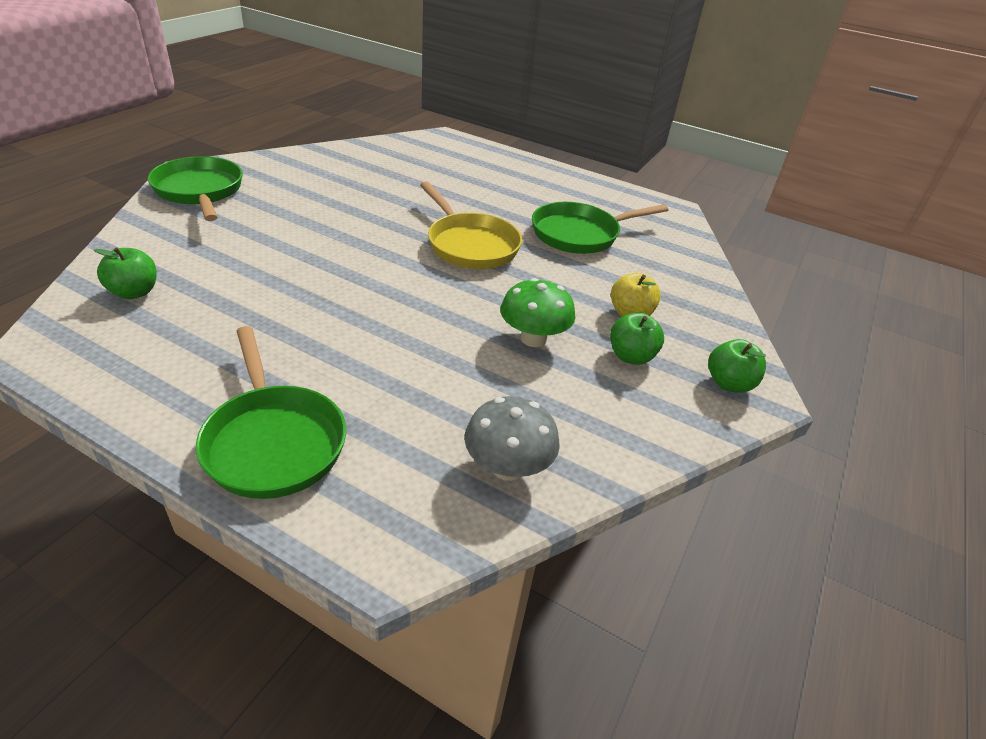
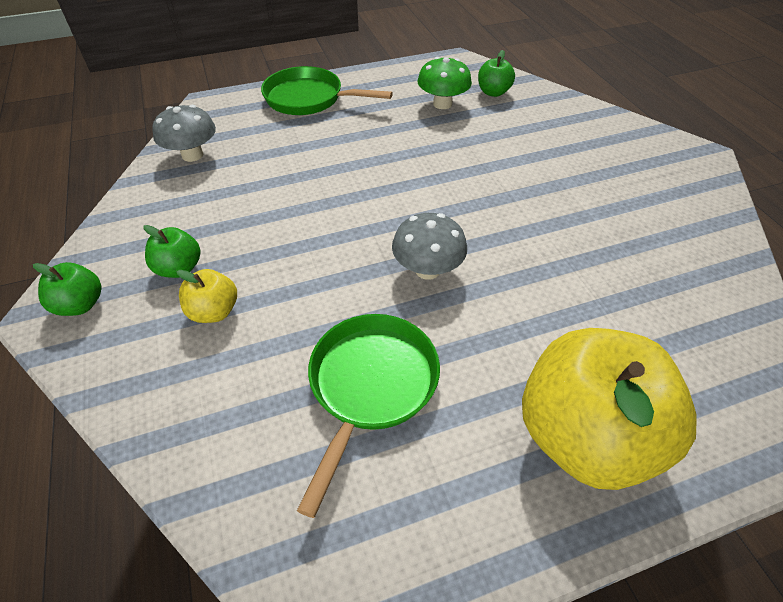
camera: 135 degrees right, 10 degrees up
(200, 191) = (648, 149): green pan -> none
(470, 245) = (427, 269): yellow pan -> grey mushroom
(515, 175) = (584, 436): none -> yellow apple
(533, 338) = (263, 227): green mushroom -> green mushroom (442, 104)

